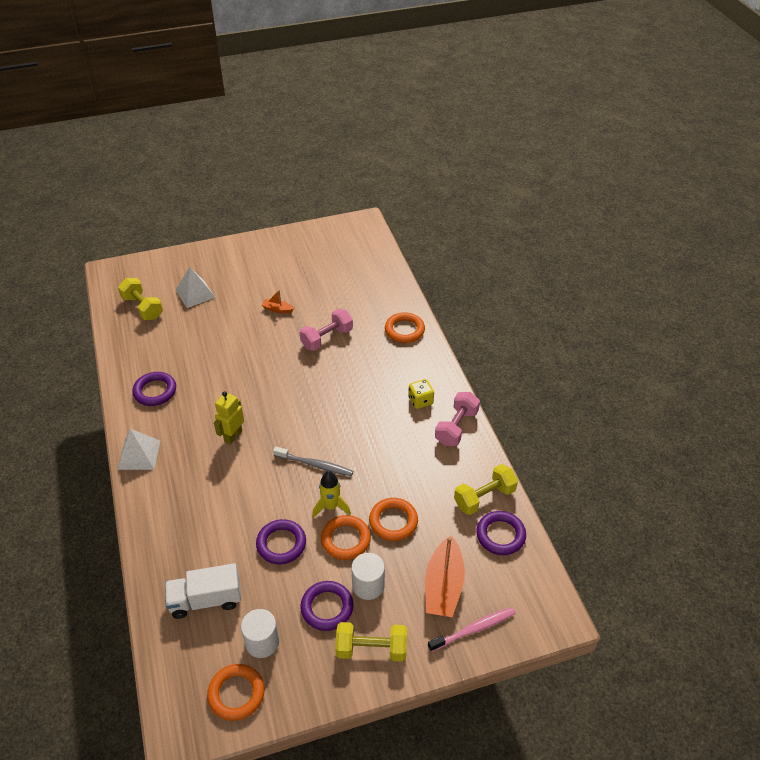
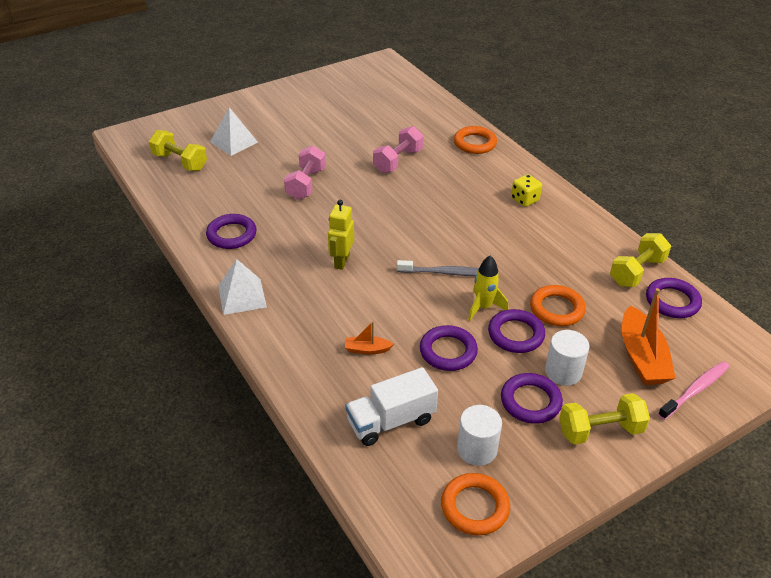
camera: 15 degrees left, 5 degrees down
(277, 309) = (332, 144): orange boat -> orange boat (367, 349)
(346, 539) = (516, 334): orange ring -> purple ring
(456, 427) = (574, 216): pink dumbbell -> pink dumbbell (306, 184)

